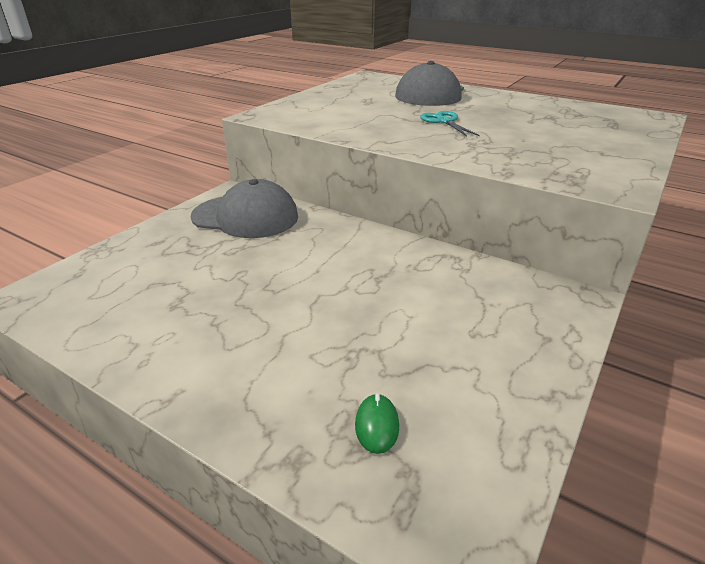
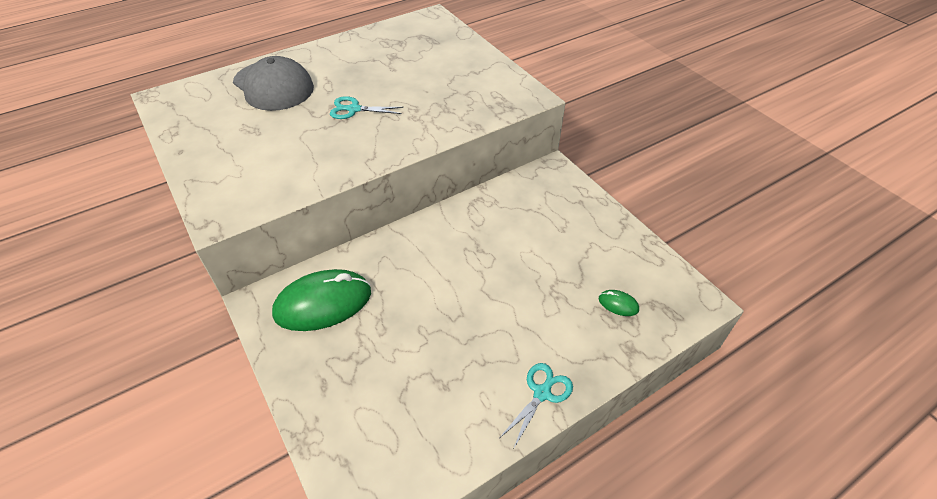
camera: 65 degrees left, 15 degrees up
(184, 381) = (542, 393): none -> turquoise scissors
(245, 217) = (323, 303): grey cap -> green mouse

